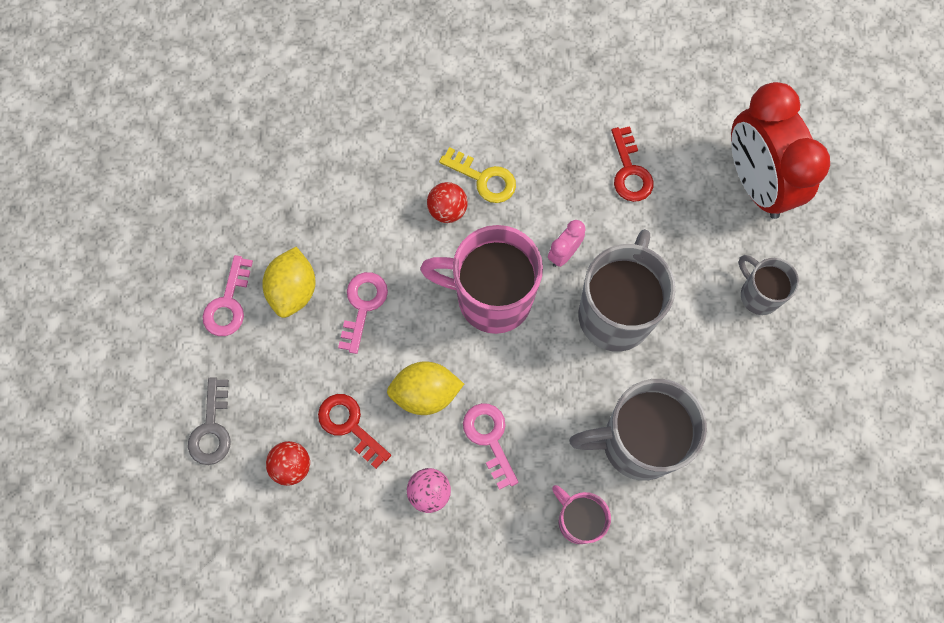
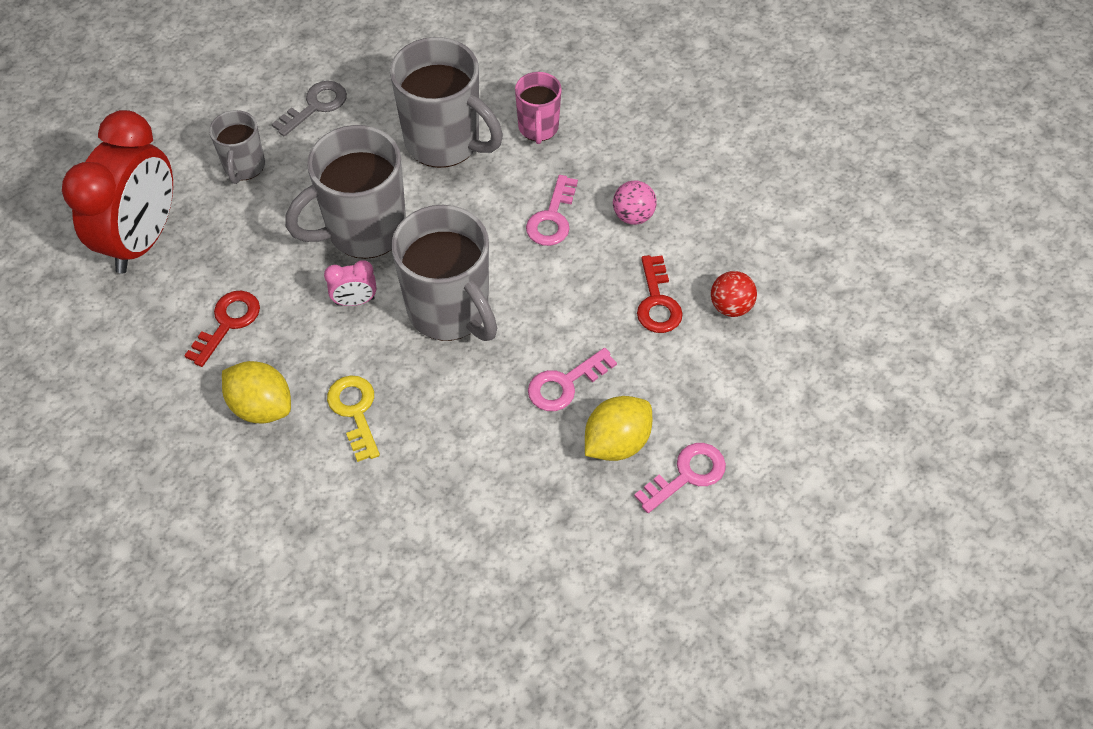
camera: 140 degrees left, 15 degrees down
(212, 429) = (780, 380): grey key -> grey key (316, 106)
(425, 393) = (573, 281): yellow lemon -> yellow lemon (261, 406)
(447, 210) = (414, 409): red ball -> none
(491, 298) = (450, 311): pink mug -> grey mug

